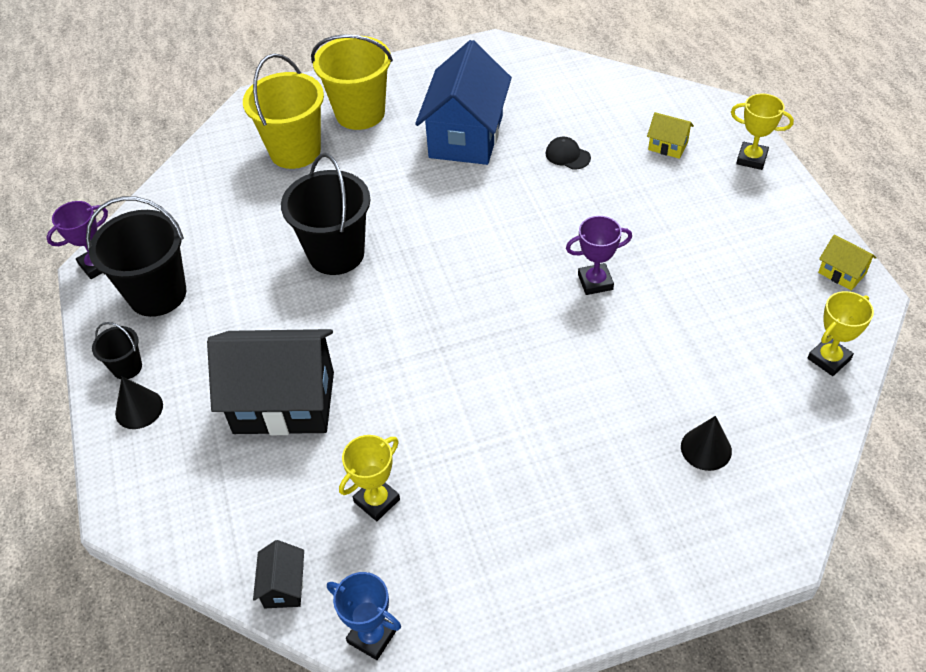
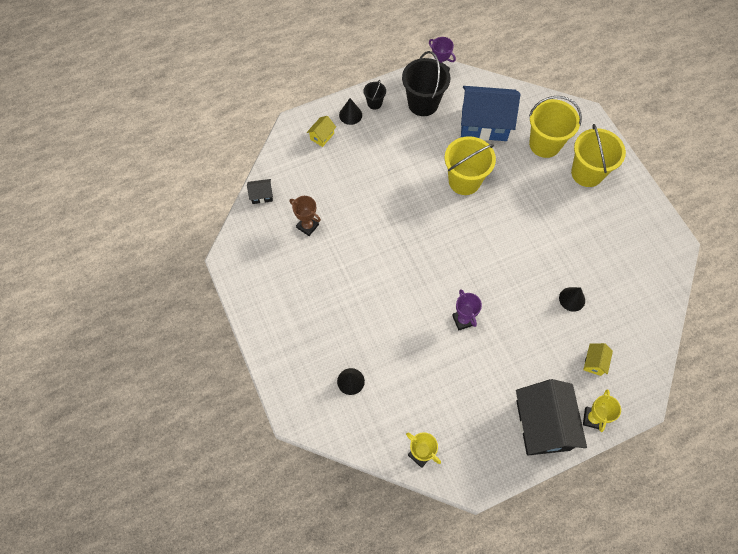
camera: 80 degrees right, 15 degrees up
(284, 402) = (360, 175): black house -> black house (543, 425)
(336, 254) = (464, 181): black bucket -> yellow bucket
(372, 636) = (239, 235): blue trophy -> none
(377, 501) = (307, 226): yellow trophy -> brown trophy
(466, 136) = (578, 236): blue house -> blue house (484, 124)
(567, 155) = (572, 299): black cap -> black cone
(842, 273) = (492, 470): yellow house -> yellow house (322, 136)

